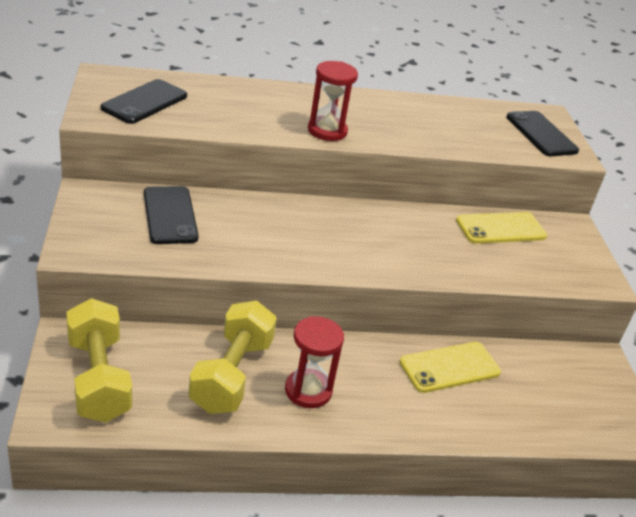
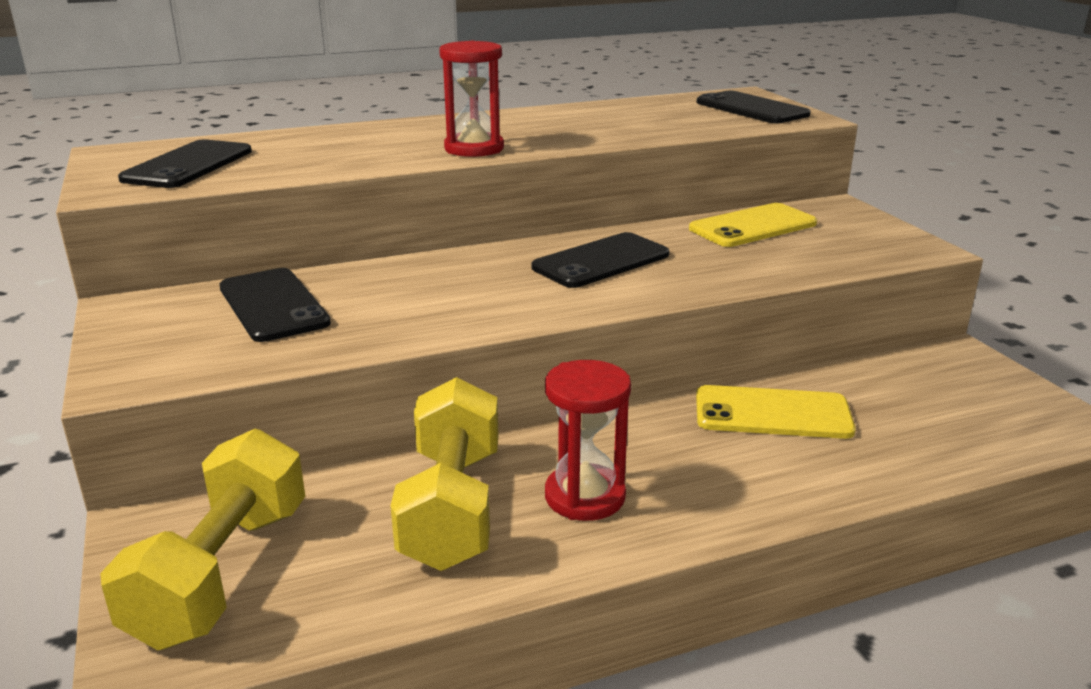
camera: 10 degrees left, 10 degrees down
(98, 378) = (222, 573): yellow dumbbell -> yellow dumbbell turned 45 degrees clockwise
(383, 233) = (601, 261): none -> black phone
(449, 367) = (772, 413): yellow phone -> yellow phone turned 45 degrees clockwise

